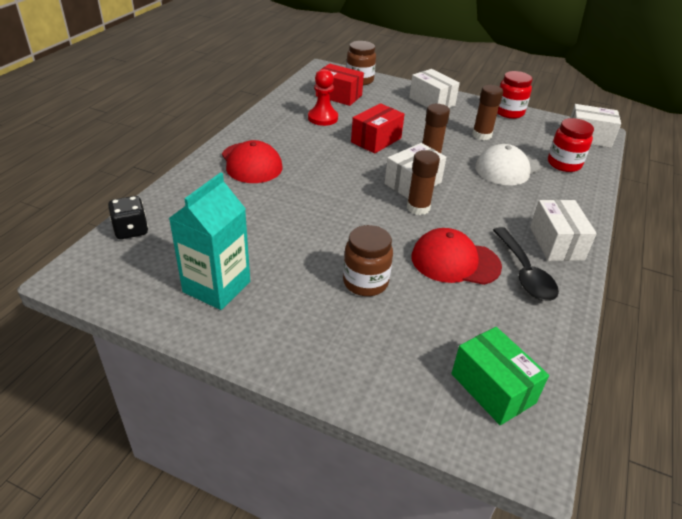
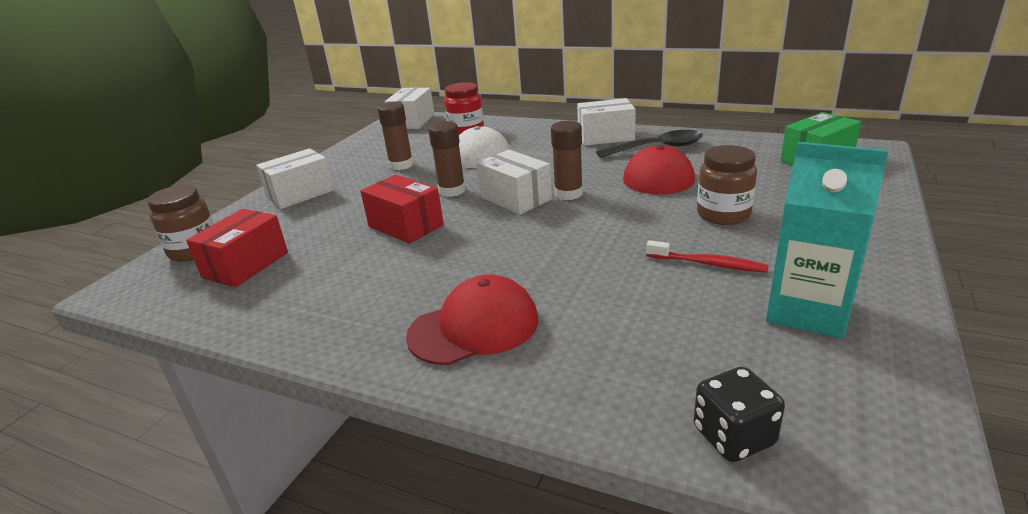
camera: 85 degrees left, 10 degrees down
(289, 257) = (708, 264): none -> red toothbrush
(323, 118) = (324, 273): red pawn -> none
(509, 112) = (347, 152): red jar -> none

